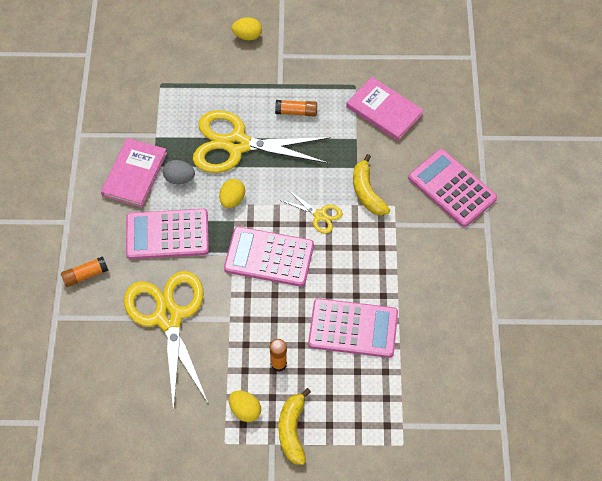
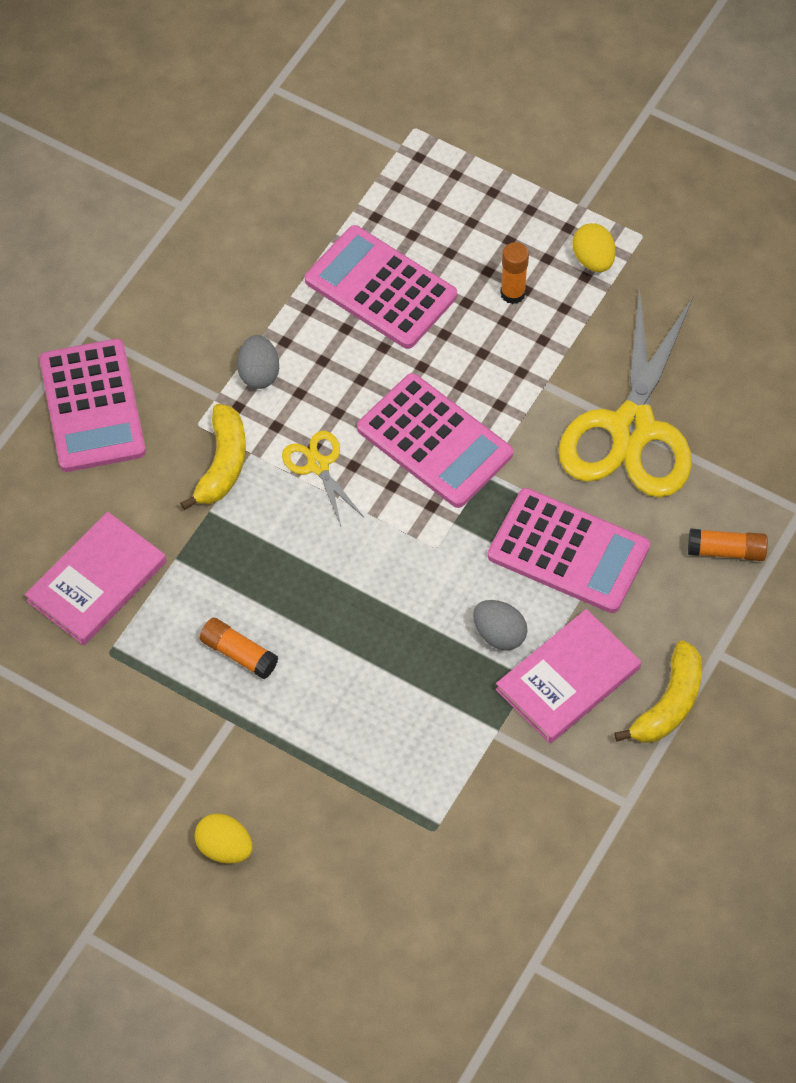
camera: 150 degrees left, 0 degrees up
(232, 200) = (436, 557): yellow egg -> none
(237, 145) = (372, 645): yellow scissors -> none
(292, 430) = (545, 208): yellow banana -> yellow banana (669, 704)
(383, 247) = (259, 373): none -> grey egg
(384, 111) = (97, 581): pink book -> pink book turned 60 degrees clockwise

